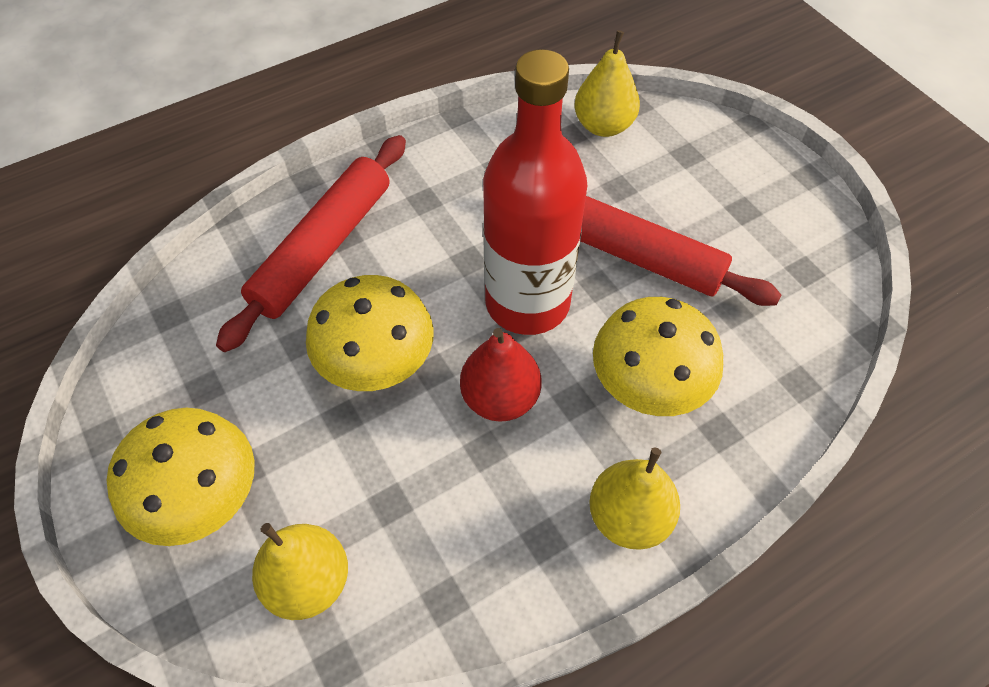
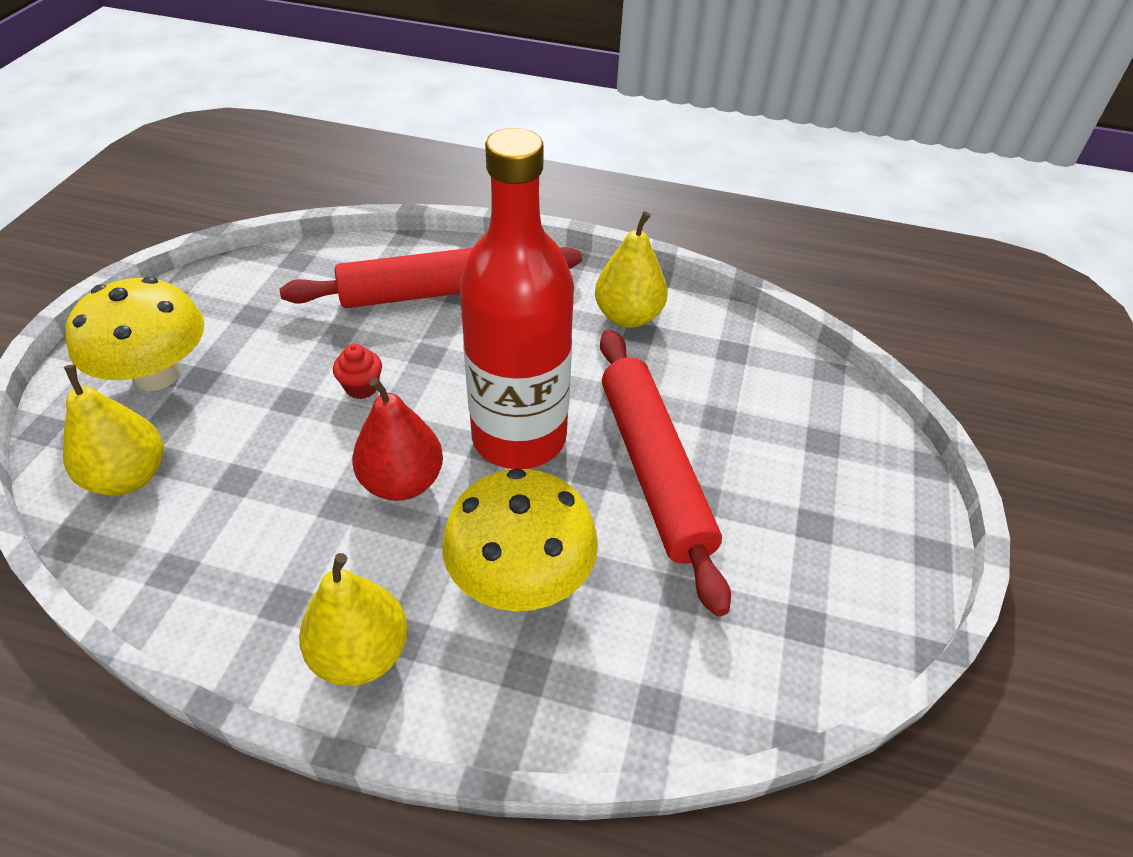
camera: 45 degrees right, 10 degrees down
(377, 363) = (361, 387): yellow mushroom -> red cupcake
(603, 126) = (773, 365): yellow pear -> yellow pear (628, 316)

